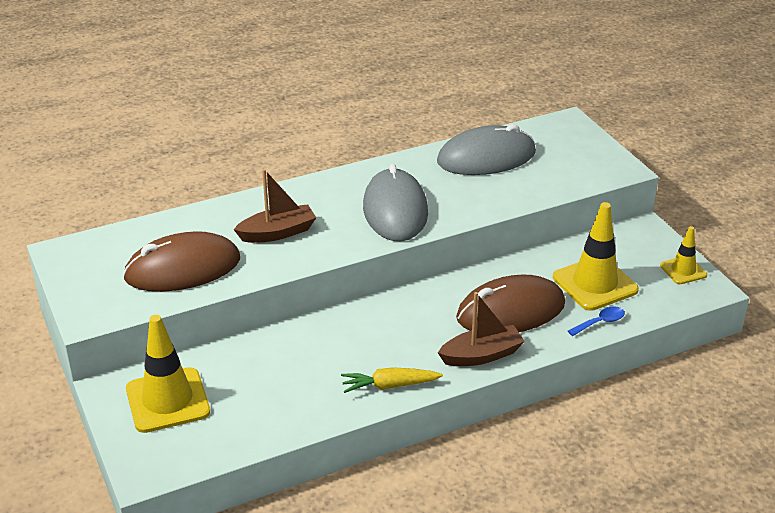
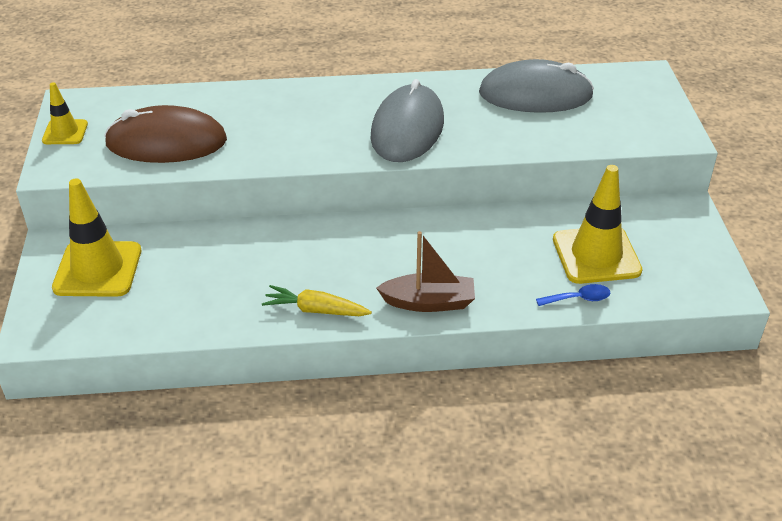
camera: 20 degrees right, 5 degrees up
(277, 233) = (277, 127): brown boat -> none
(510, 311) = (487, 263): brown mouse -> none
(683, 270) = (706, 264): yellow traffic cone -> yellow traffic cone (65, 132)

